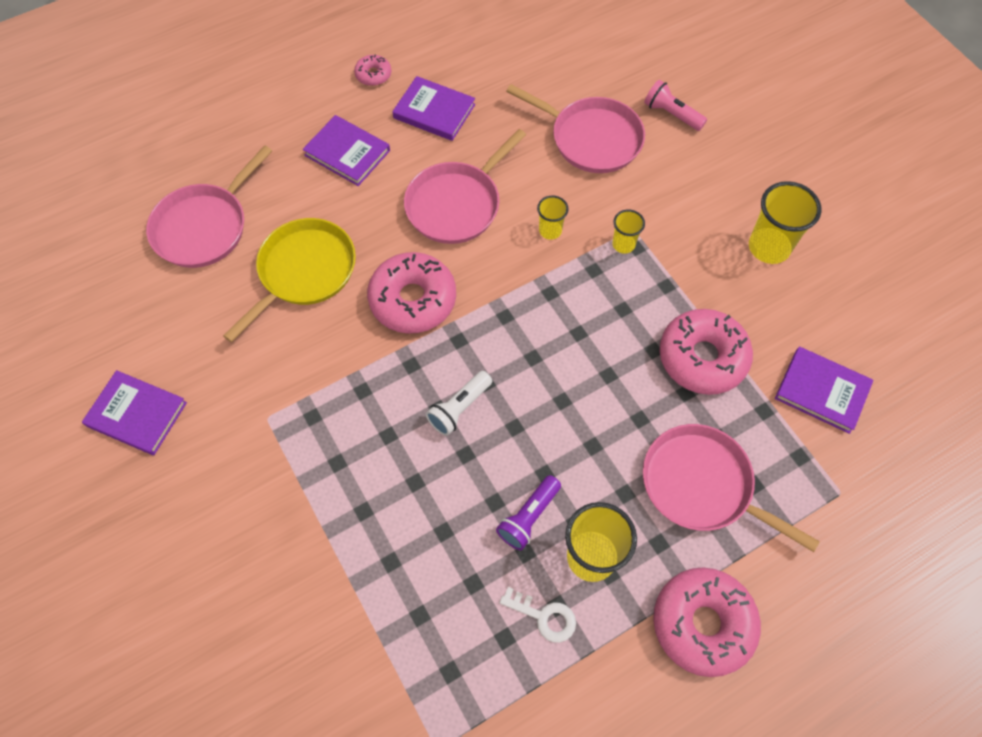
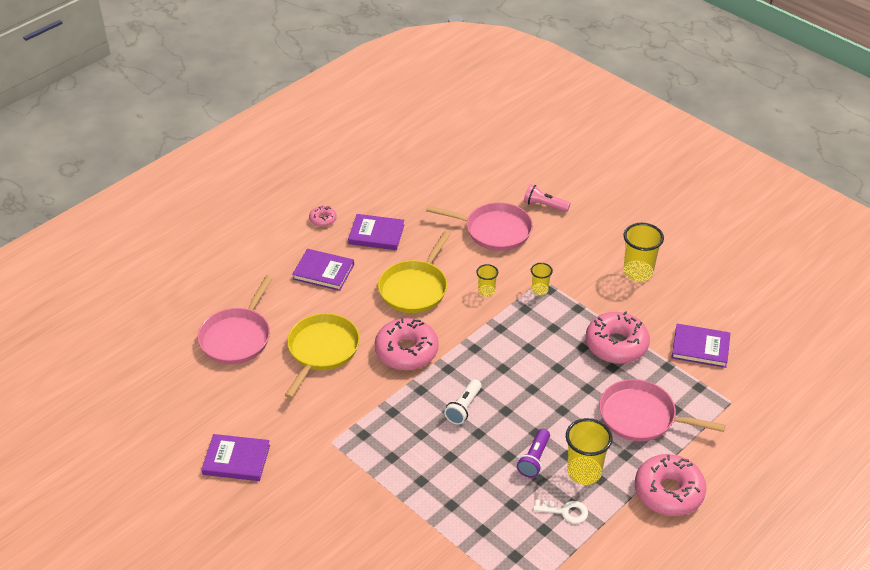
camera: 15 degrees left, 20 degrees down
(456, 205) = (415, 288): pink pan -> yellow pan

